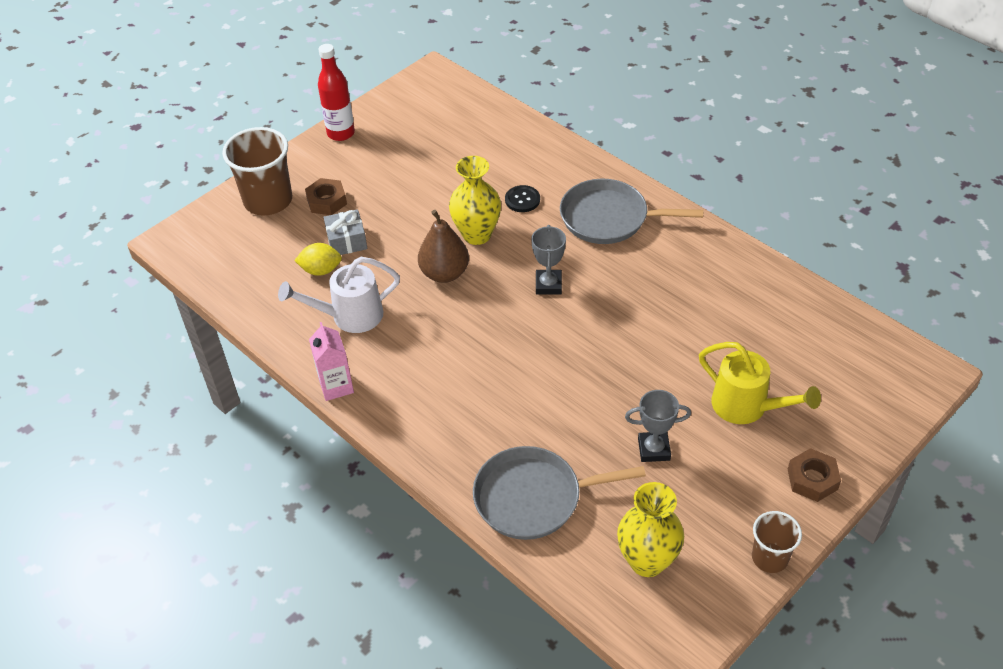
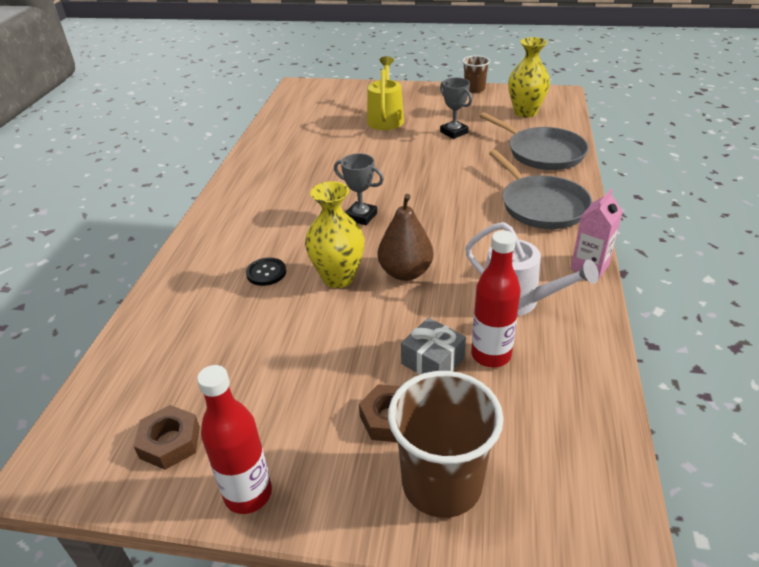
camera: 125 degrees left, 10 degrees down
(321, 270) = (491, 355): yellow lemon -> red bottle
(548, 285) = (361, 216): grey trophy -> grey trophy turned 60 degrees clockwise
(608, 218) = (253, 219): grey pan -> grey pan (541, 205)
(812, 479) = (412, 92): brown nut -> brown nut (170, 442)

